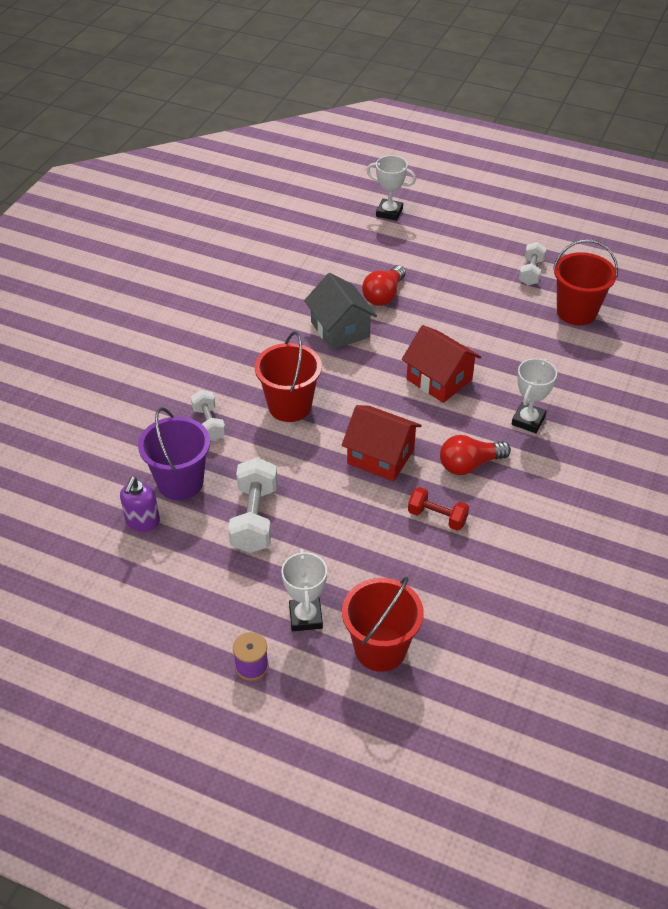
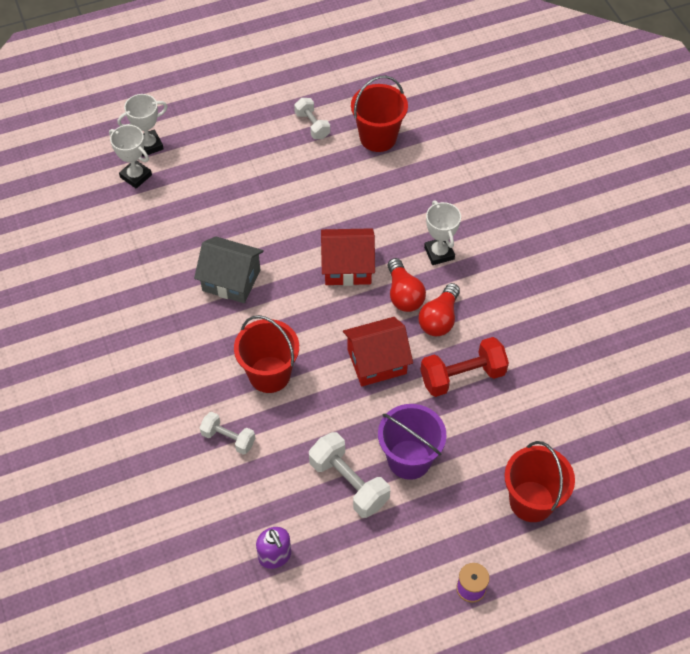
camera: 45 degrees left, 10 degrees up
(180, 482) = (264, 502): purple bucket -> purple bucket (409, 459)
(305, 617) = (464, 523): white trophy -> white trophy (136, 176)
(384, 295) = (229, 225): red light bulb -> red light bulb (403, 294)
(437, 517) = (462, 376): red dumbbell -> red dumbbell, size x1.60

